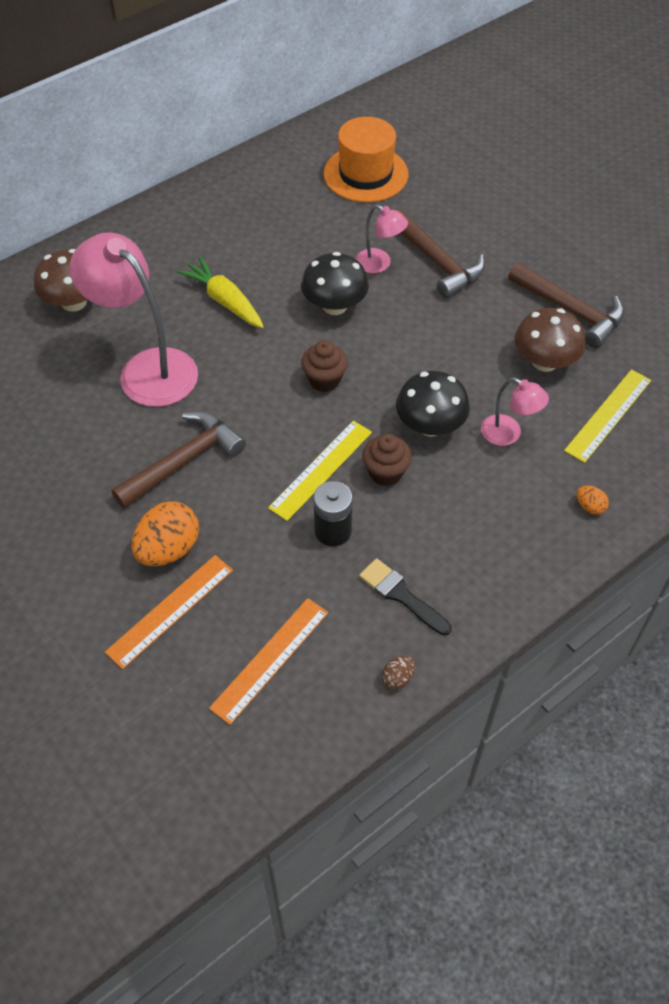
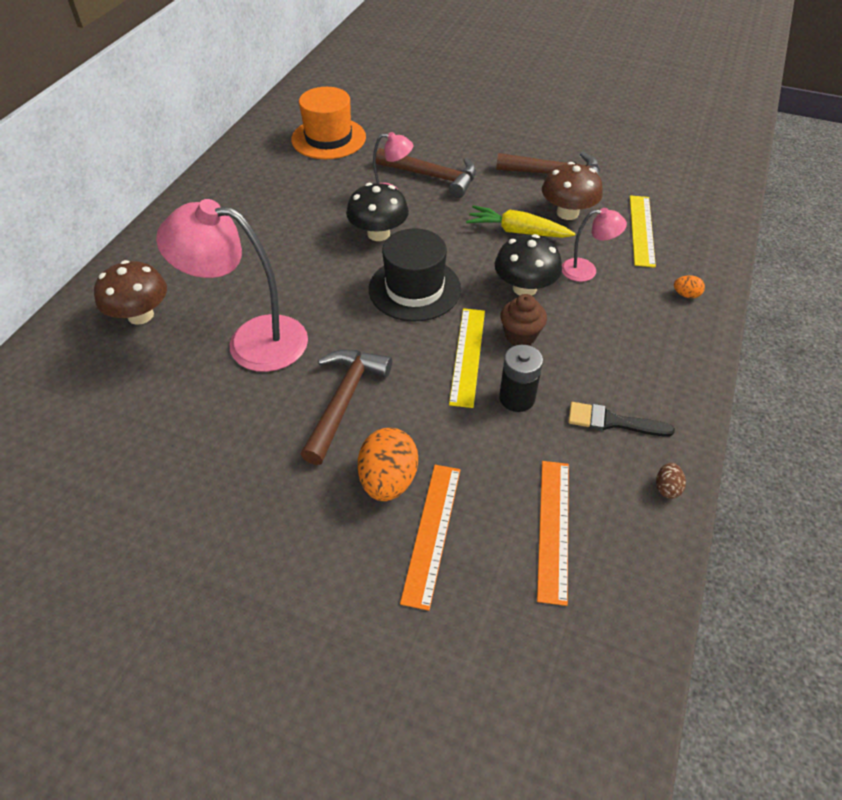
camera: 30 degrees left, 5 degrees down
(224, 301) = (282, 263): yellow carrot -> yellow carrot (517, 231)
(324, 380) = (414, 289): brown cupcake -> black hat

